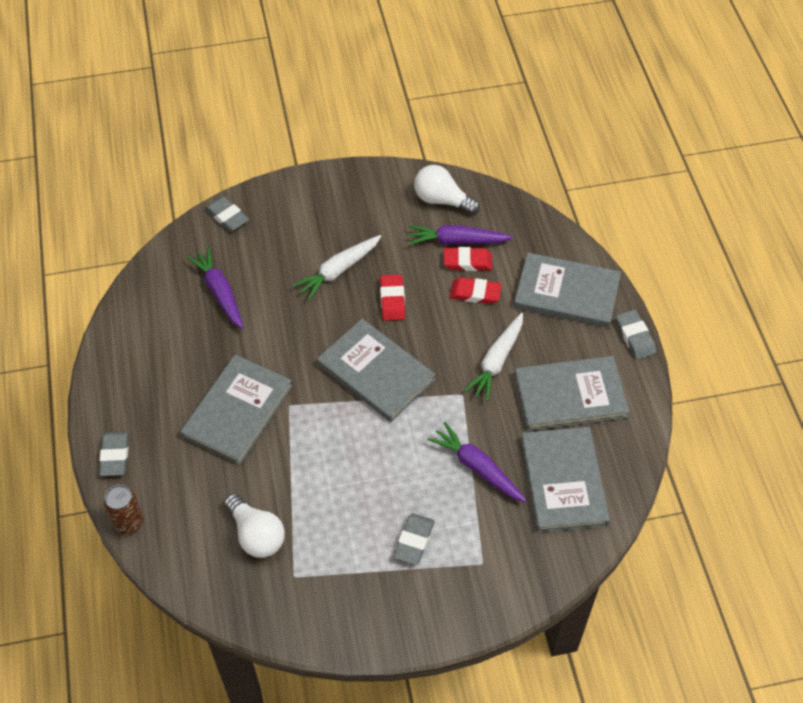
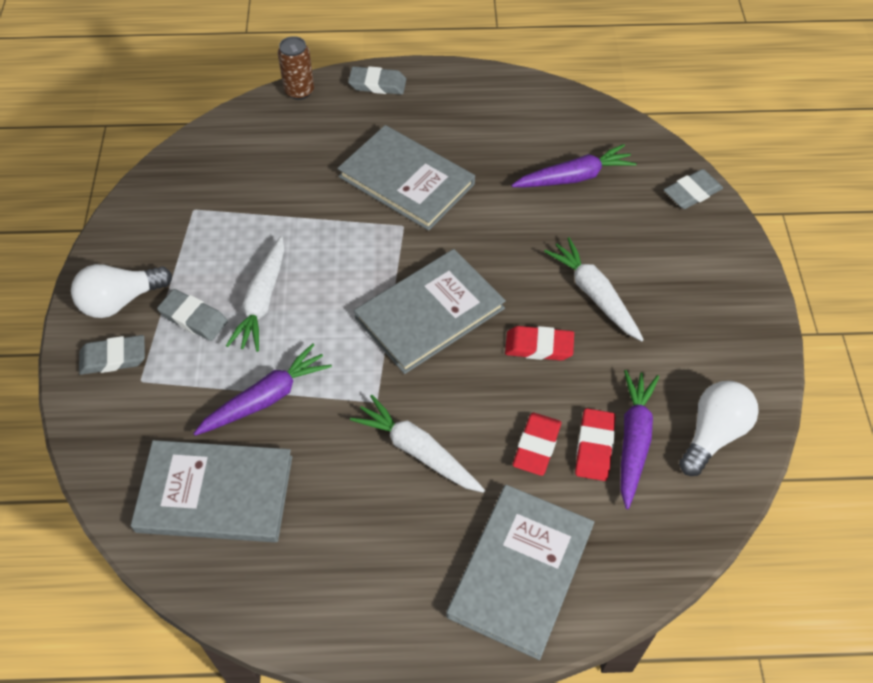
camera: 100 degrees right, 0 degrees up
(256, 534) = (251, 183): white light bulb -> white light bulb (120, 301)
(387, 493) = (262, 301): none -> white carrot
(570, 395) = (342, 533): grey book -> none
(635, 337) = (422, 653): grey eraser -> grey eraser (113, 358)

